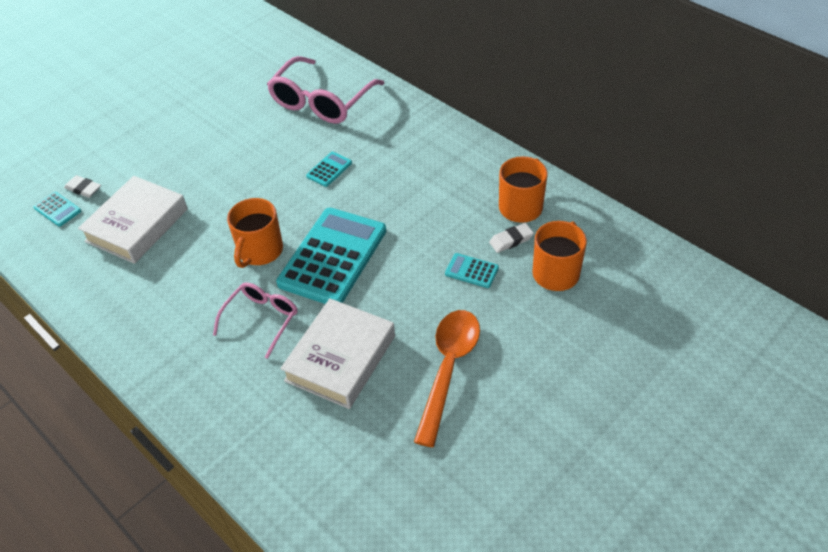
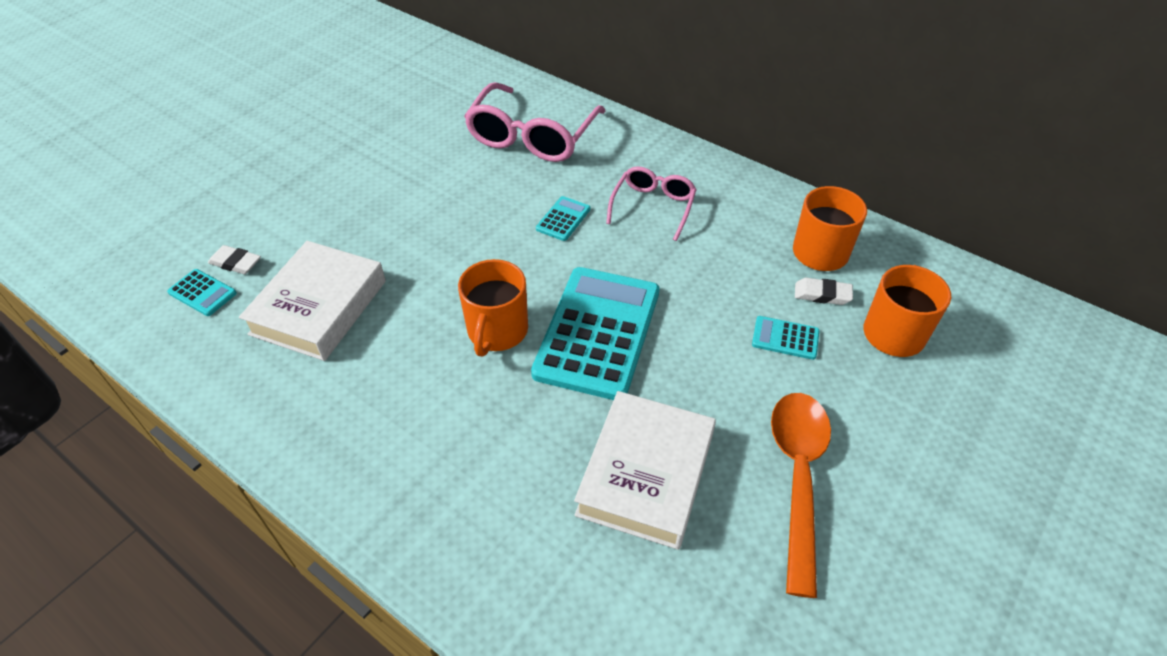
camera: 10 degrees left, 0 degrees up
(261, 319) = (521, 427): pink glasses -> pink glasses (653, 206)
(511, 240) = (822, 294): white eraser -> white eraser turned 45 degrees clockwise

